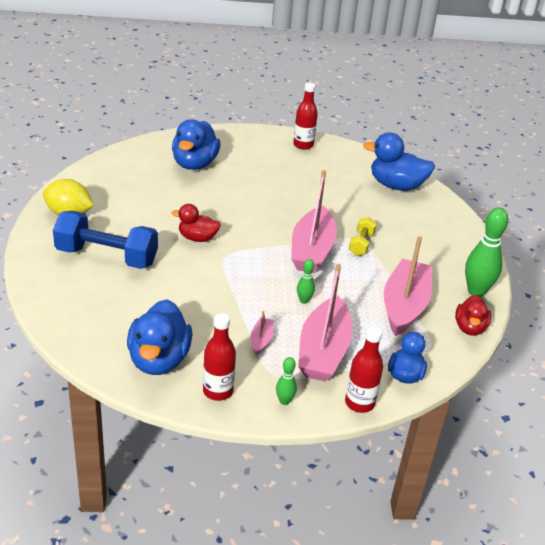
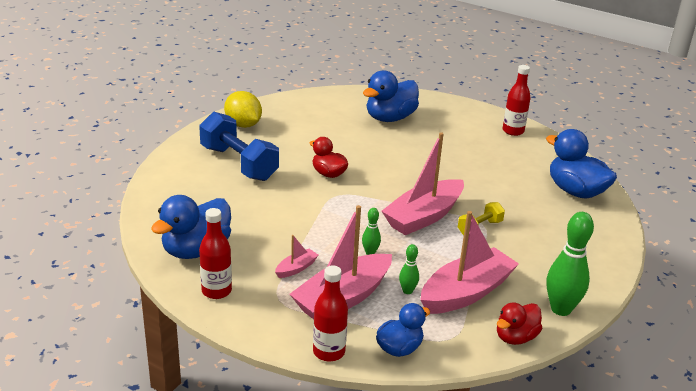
camera: 35 degrees right, 5 degrees down
(284, 401) = (263, 321): green bowling pin -> green bowling pin (407, 291)

